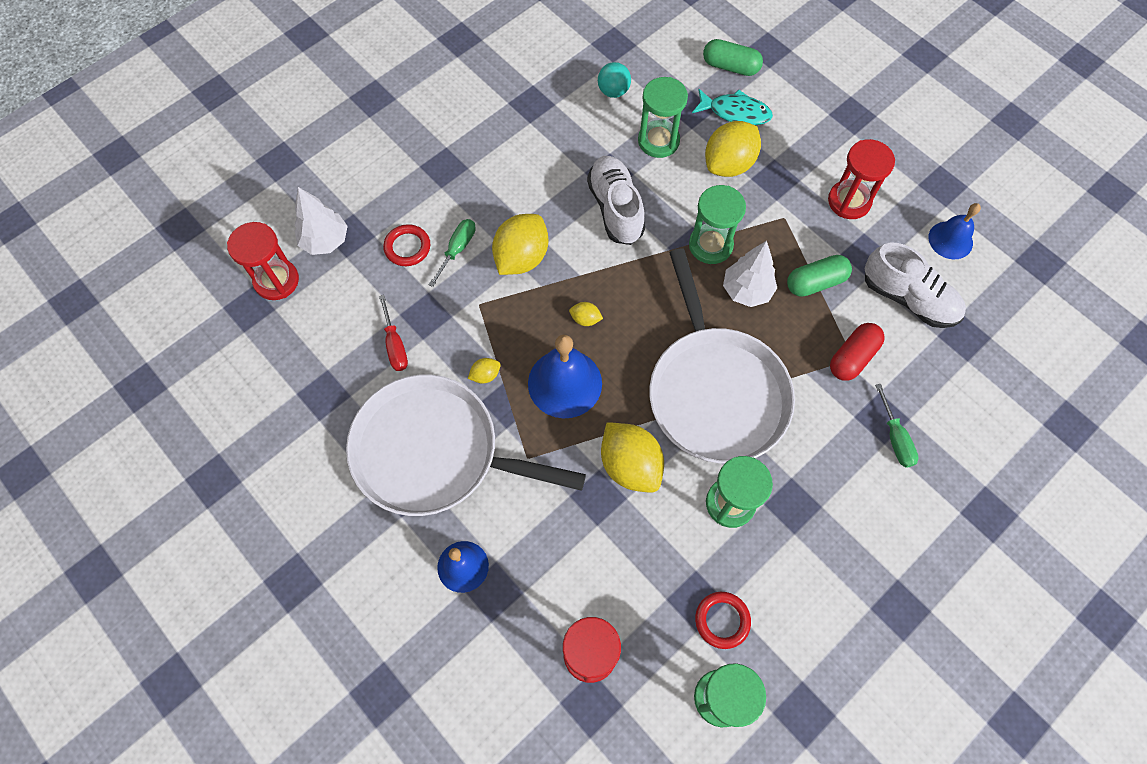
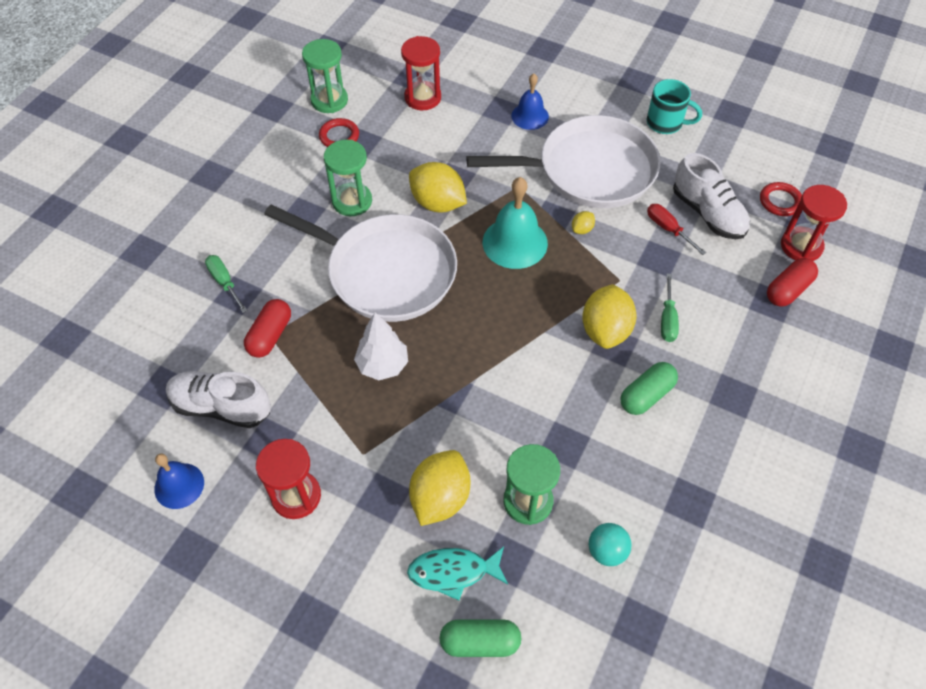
camera: 160 degrees right, 10 degrees down
(303, 492) = (665, 123): none -> turquoise mug
(325, 241) = (788, 290): white tree -> red capsule
(407, 247) = (713, 307): red ring -> red ring (780, 201)
(565, 383) = (515, 242): blue bell -> turquoise bell
(585, 319) = (521, 295): yellow lemon -> none
(615, 208) = (540, 407): white shoe -> white shoe (708, 213)
(710, 245) = (431, 399): green hourglass -> none
(715, 392) = (386, 272): white pan -> white pan turned 150 degrees clockwise
(815, 282) = (317, 394): green capsule -> green capsule (646, 395)

